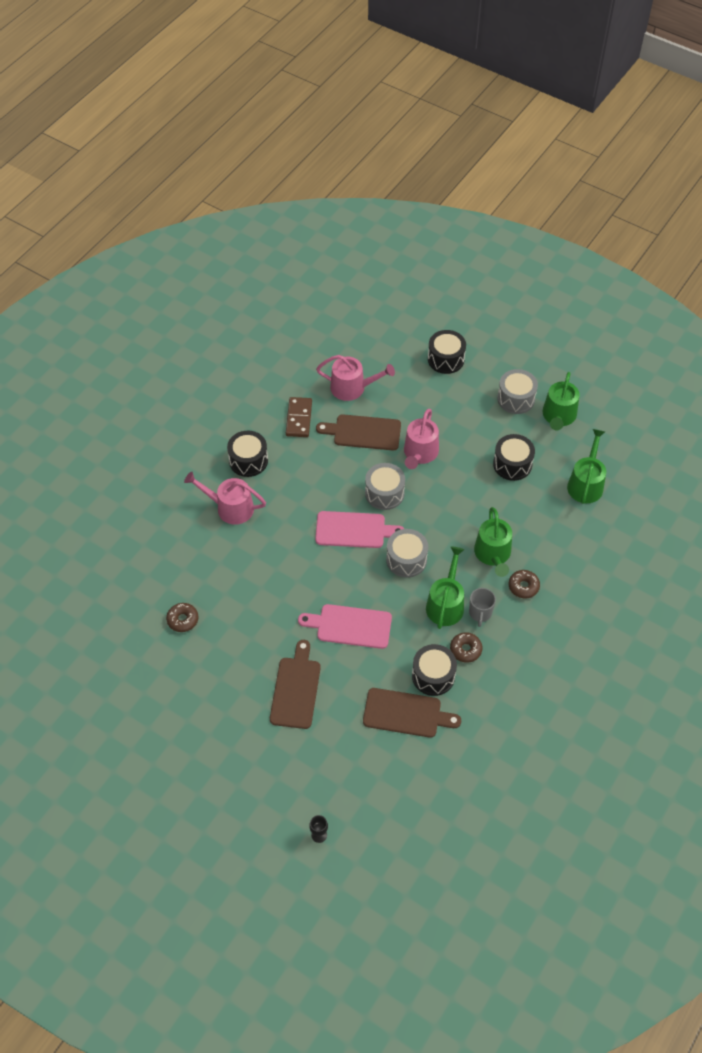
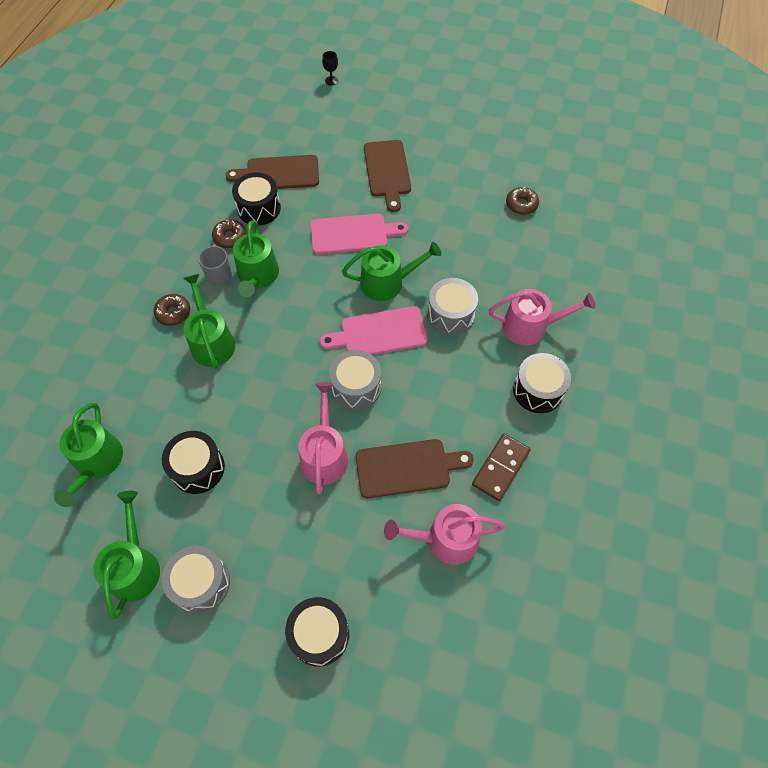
camera: 165 degrees right, 5 degrees up
(299, 418) = (500, 468): brown domino -> brown domino turned 45 degrees clockwise
(333, 572) = (387, 282): none -> green watering can
(406, 559) = (310, 313): grey drum -> grey drum (450, 315)

